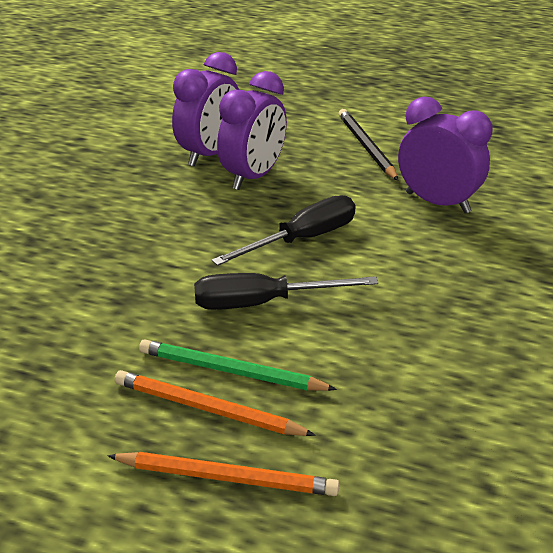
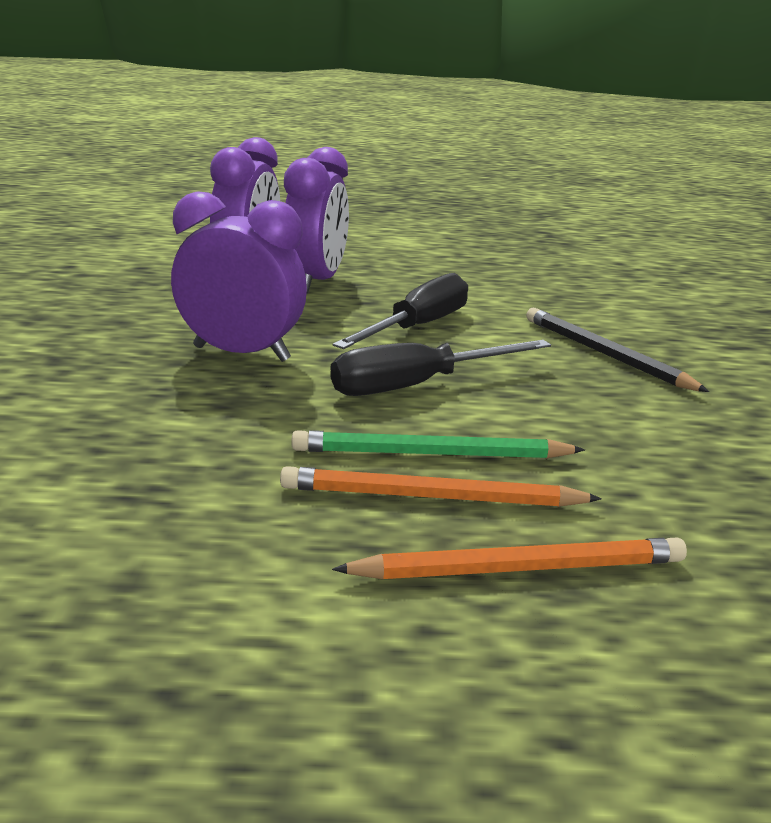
camera: 20 degrees left, 10 degrees down
(366, 147) = (425, 253): black pencil -> black pencil (604, 354)
(437, 202) = (540, 287): purple clock -> purple clock (241, 354)

